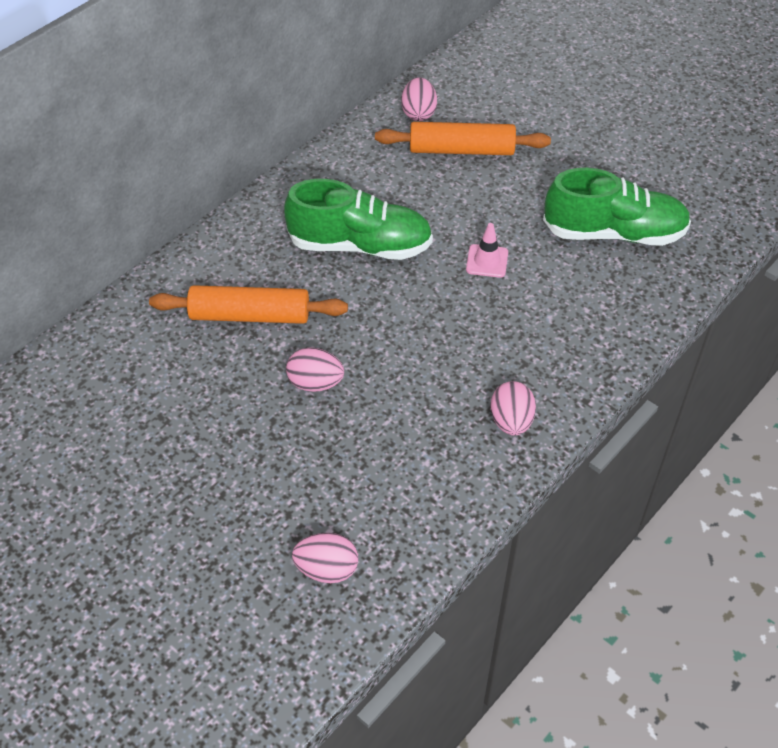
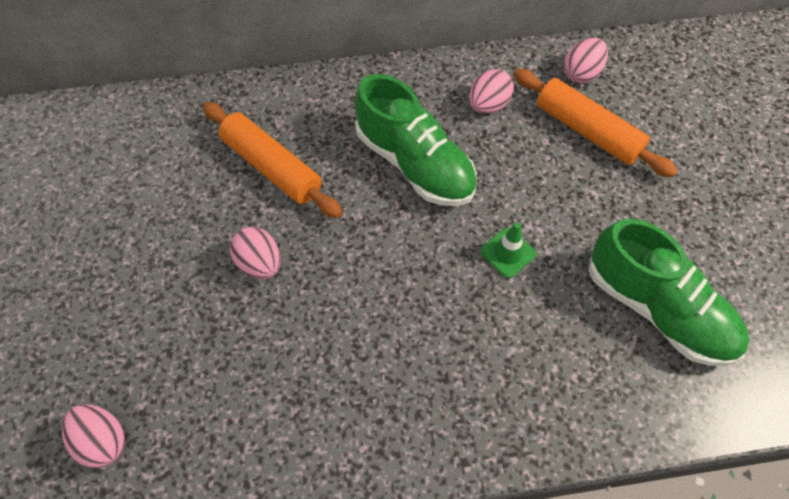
camera: 40 degrees right, 10 degrees up
(487, 261) = (507, 253): pink traffic cone -> green traffic cone
(511, 421) = (377, 427): pink egg -> pink egg (488, 105)

